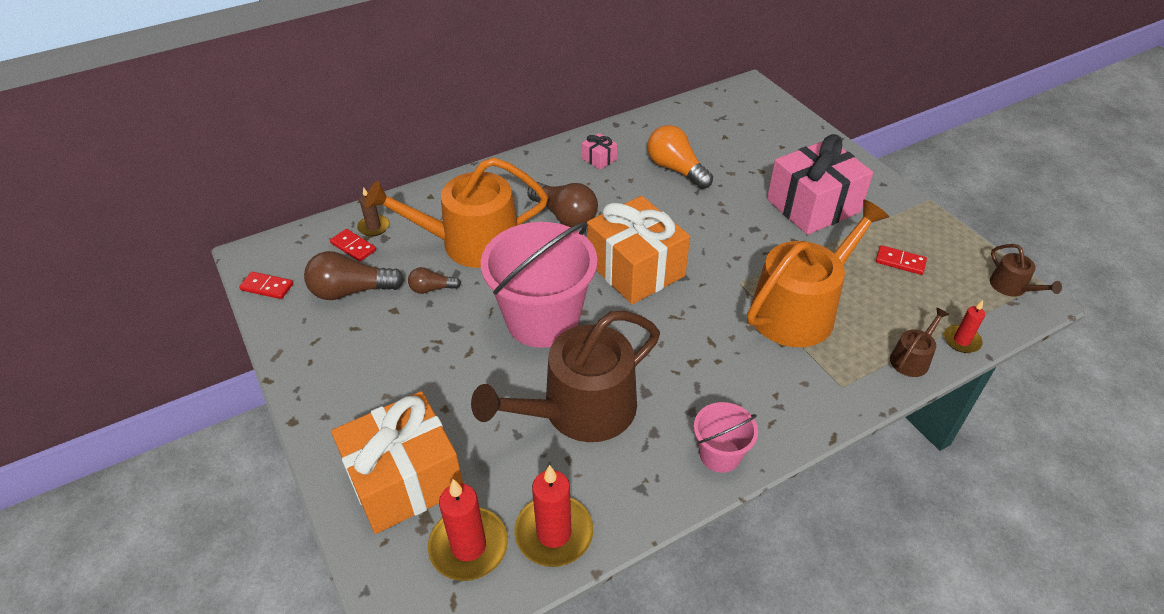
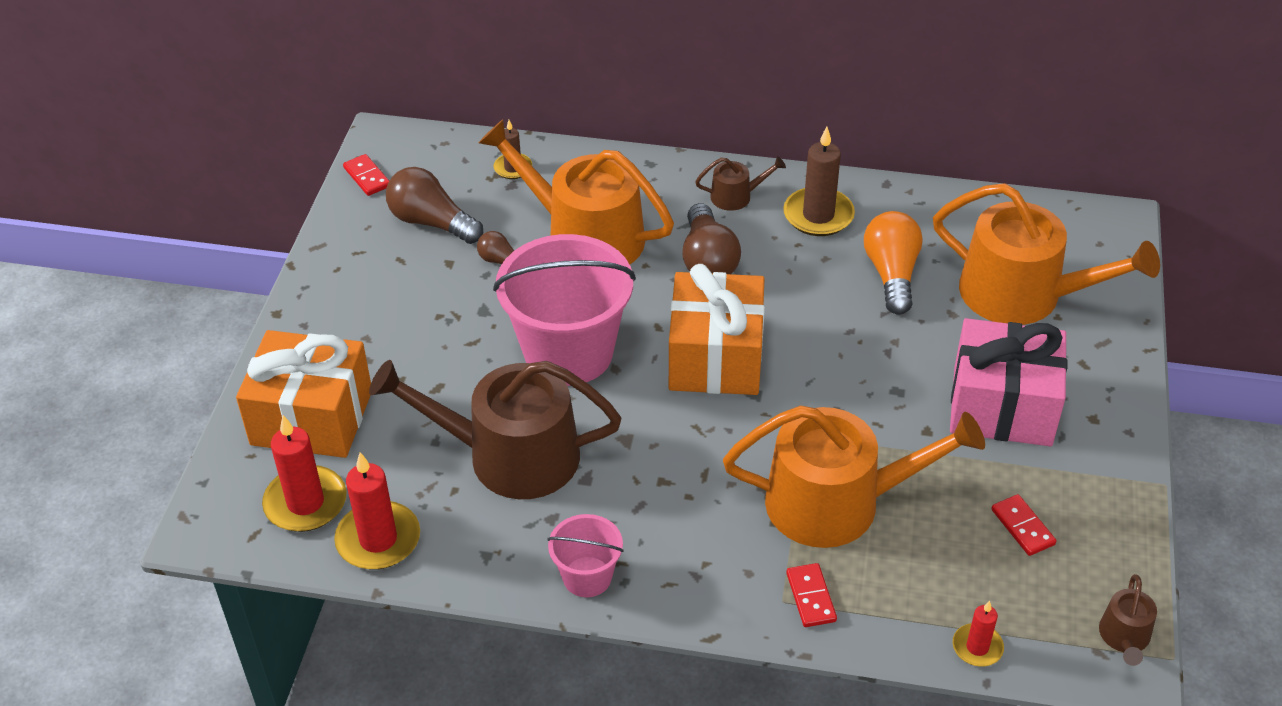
camera: 40 degrees right, 0 degrees up
(353, 247) = (475, 178): red domino -> red domino (810, 597)
(599, 159) = (818, 215): pink gift -> brown candle
(752, 144) = (1022, 294): none -> orange watering can
(911, 358) = (894, 626): brown watering can -> brown watering can (736, 196)

